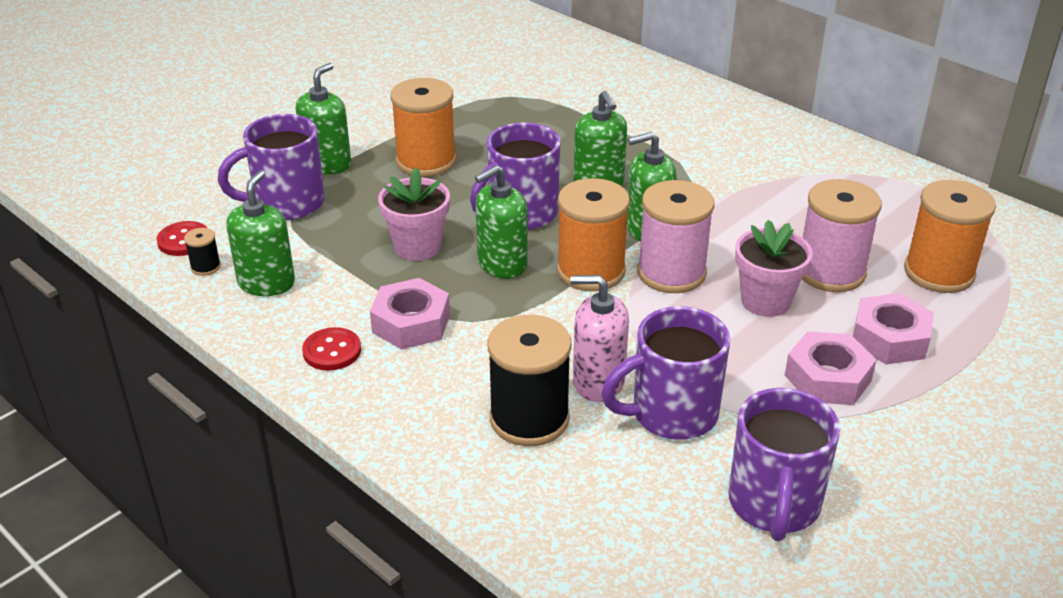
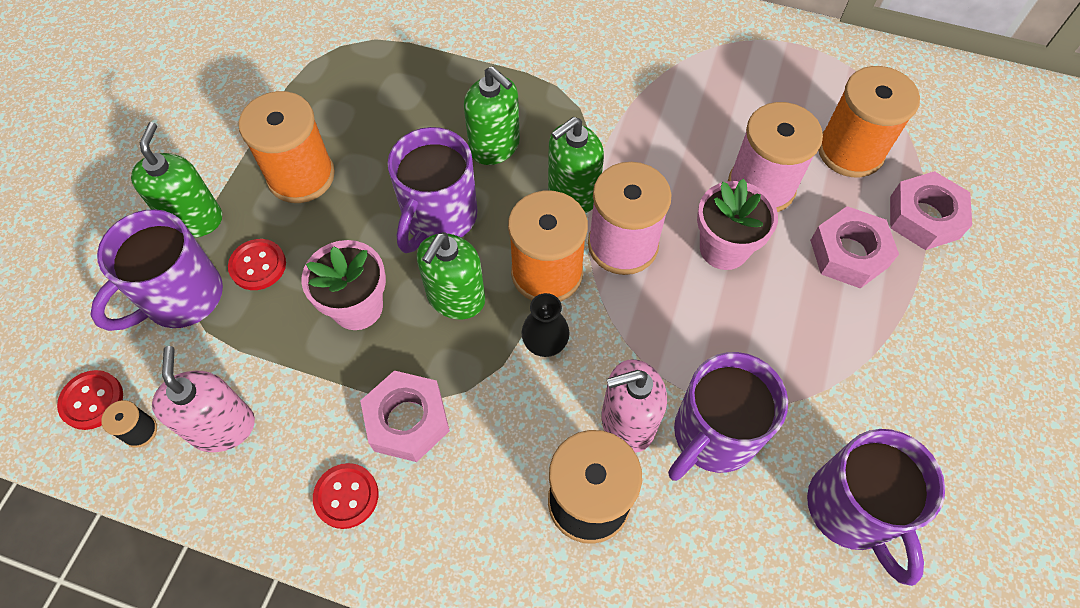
camera: 25 degrees left, 25 degrees up
(266, 283) = (222, 427): green soap dispenser -> pink soap dispenser
(356, 202) = (258, 266): none -> red button
(559, 312) = (545, 342): none -> black vase
(827, 378) = (821, 327): pink nut -> pink nut (924, 217)

